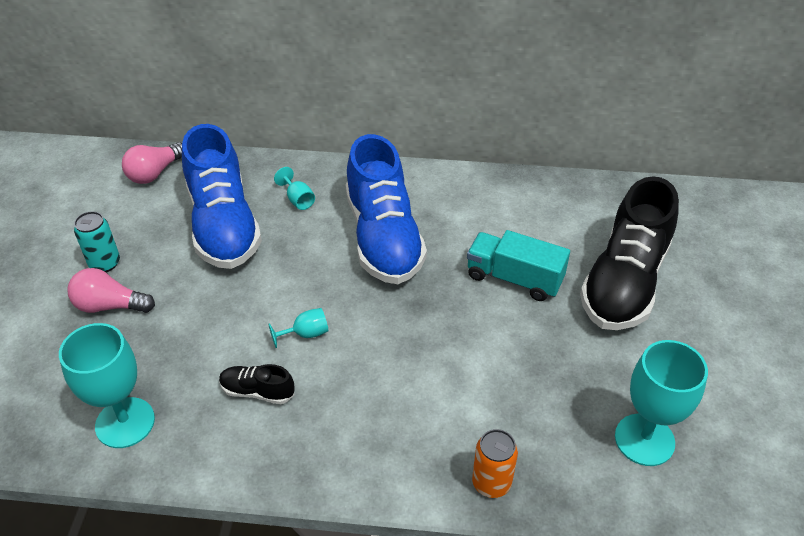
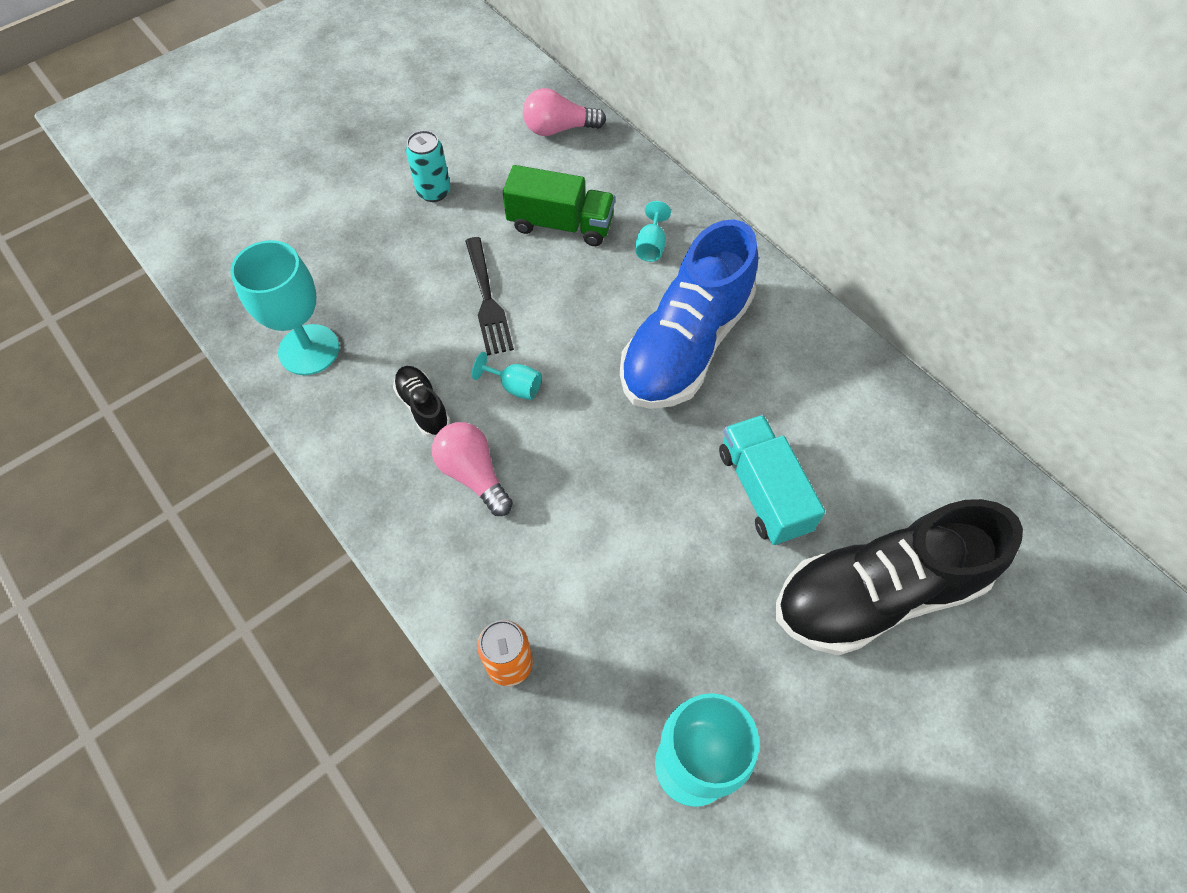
camera: 45 degrees right, 15 degrees up
(110, 305) = (399, 235): pink light bulb -> pink light bulb (473, 474)
(223, 225) = (560, 224): blue shoe -> green truck
(224, 299) = (487, 299): none -> black fork

